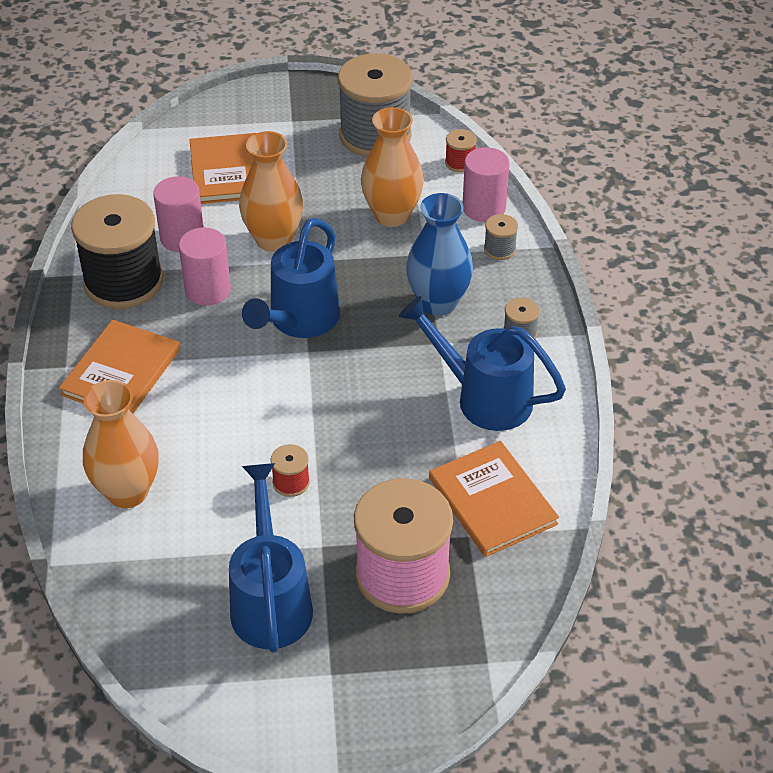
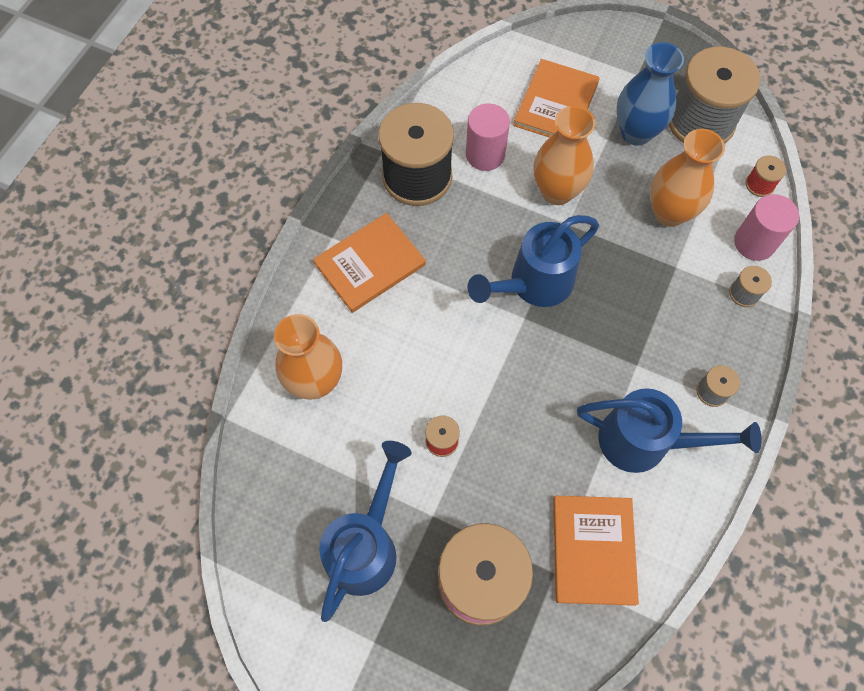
camera: 30 degrees right, 20 degrees up
(208, 290) = (477, 216): pink cylinder -> none
(438, 303) = (659, 323): blue vase -> blue vase (636, 132)
(484, 398) = (644, 442): blue watering can -> blue watering can turned 135 degrees clockwise

